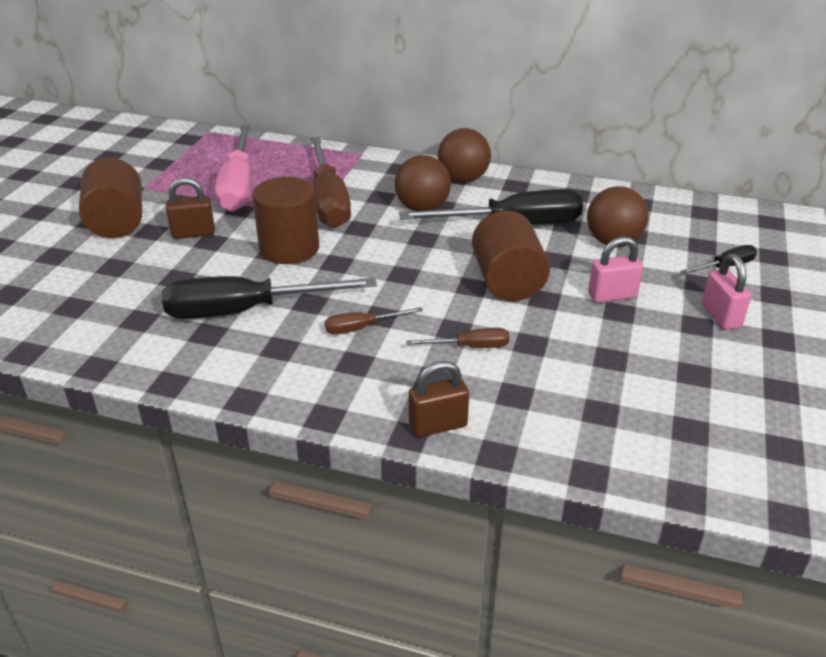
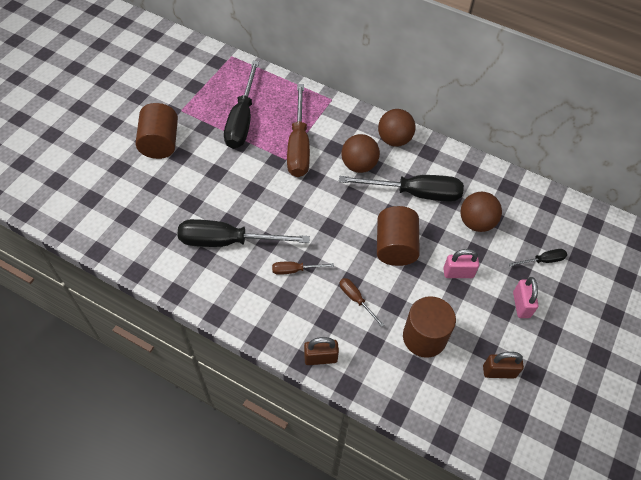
camera: 10 degrees right, 20 degrees up
(193, 233) = (206, 163): brown padlock -> brown padlock (499, 371)
(238, 186) = (242, 120): pink screwdriver -> black screwdriver
(289, 248) = (264, 189): brown cylinder -> brown cylinder (424, 337)
(470, 347) = (356, 299): brown screwdriver -> brown screwdriver turned 135 degrees counterclockwise

